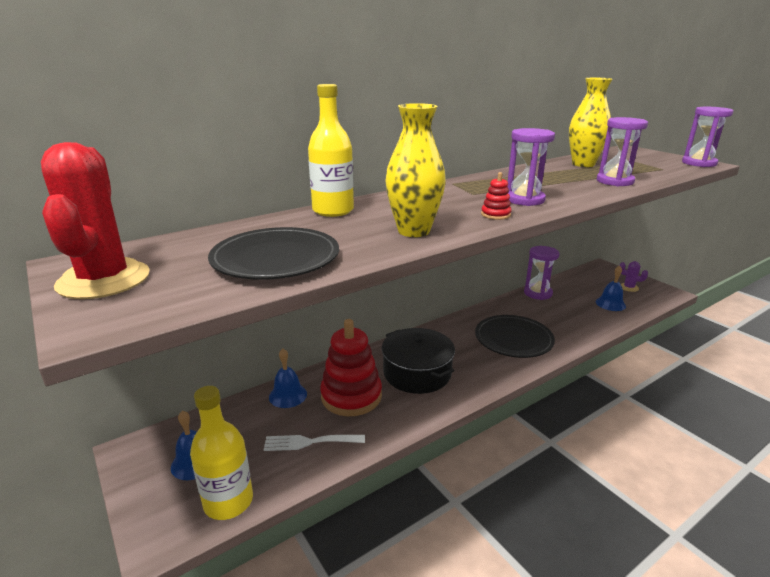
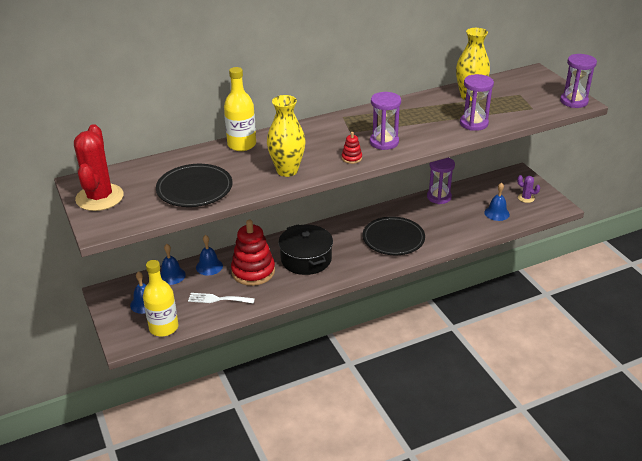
camera: 10 degrees right, 10 degrees up
(234, 413) = (171, 275): none -> blue bell

